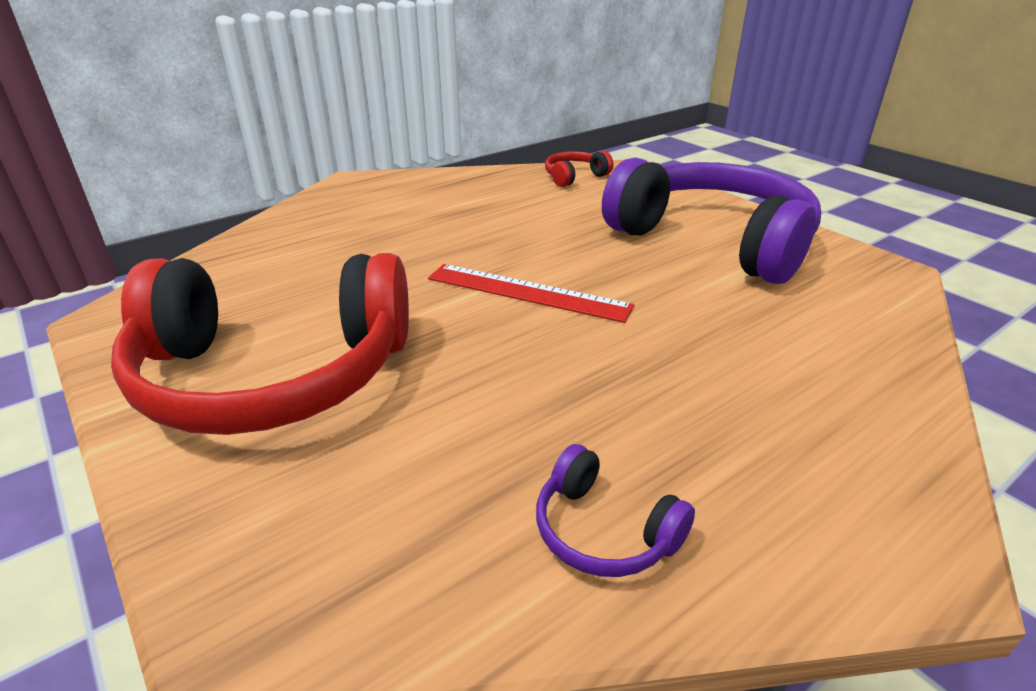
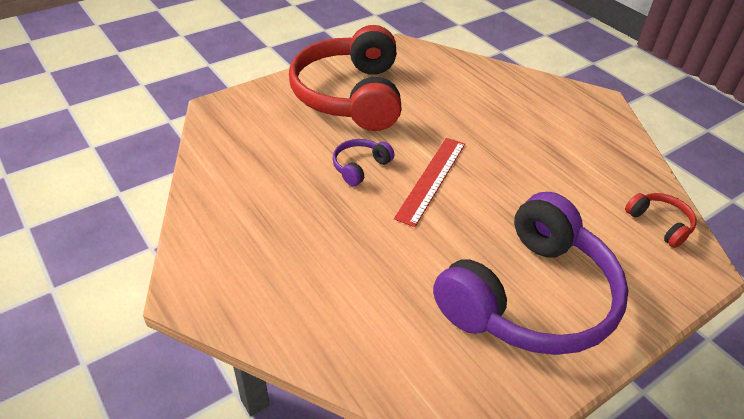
camera: 90 degrees right, 10 degrees up
(603, 531) = (230, 188): purple headphones -> purple headphones (360, 167)

